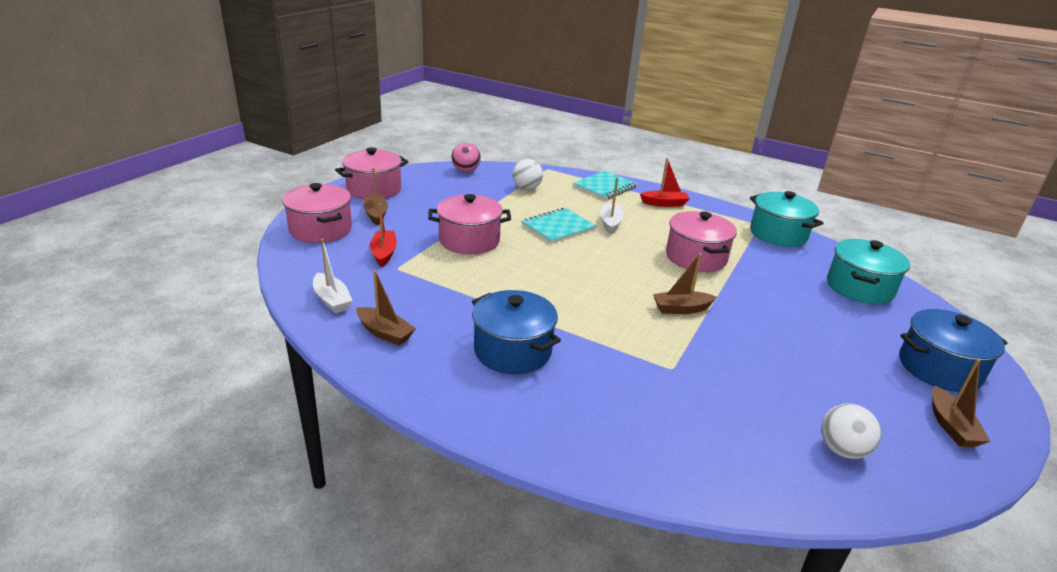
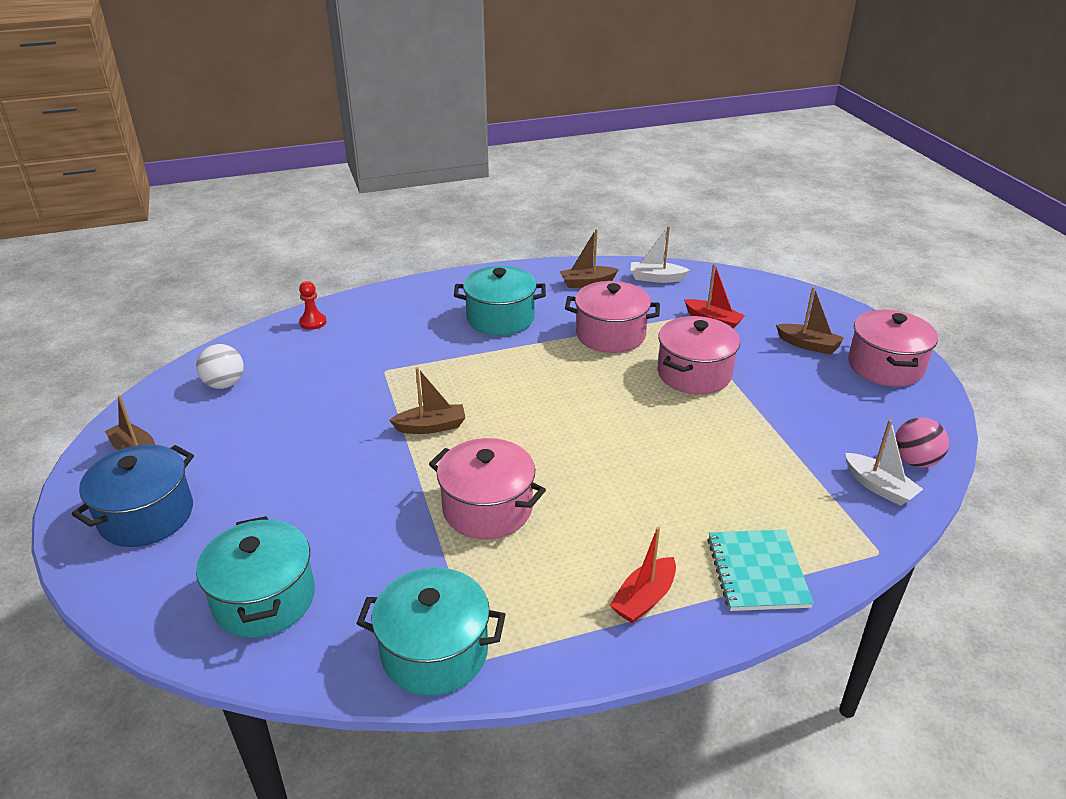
camera: 135 degrees right, 5 degrees up
(320, 229) = (794, 307): pink pot -> pink pot (610, 335)
(513, 351) = (500, 318): blue pot -> turquoise pot
(526, 188) = (809, 485): white ball -> none
(558, 227) = (667, 447): turquoise notebook -> none
(610, 223) = (637, 497): white boat -> white boat (879, 487)
(681, 309) = (431, 427): brown boat -> brown boat turned 45 degrees clockwise
(696, 473) = (313, 322): none -> red pawn

